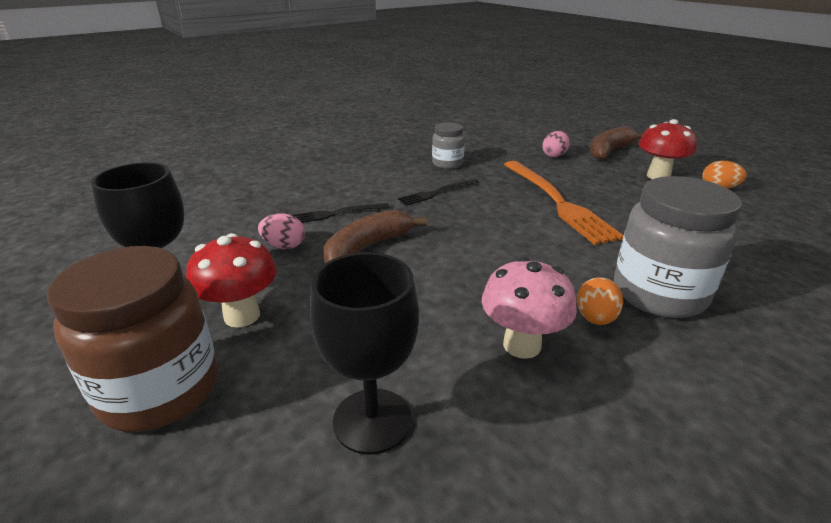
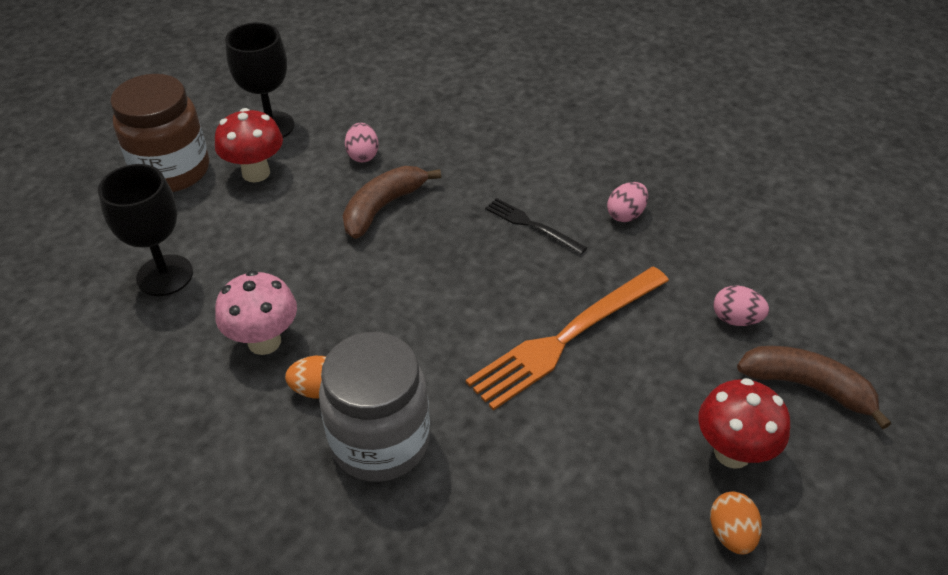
camera: 70 degrees right, 15 degrees up
(336, 213) = (440, 165): black fork -> none
(367, 247) = (383, 207): brown banana -> brown banana turned 75 degrees counterclockwise
(447, 164) = (625, 214): grey jar -> pink egg

